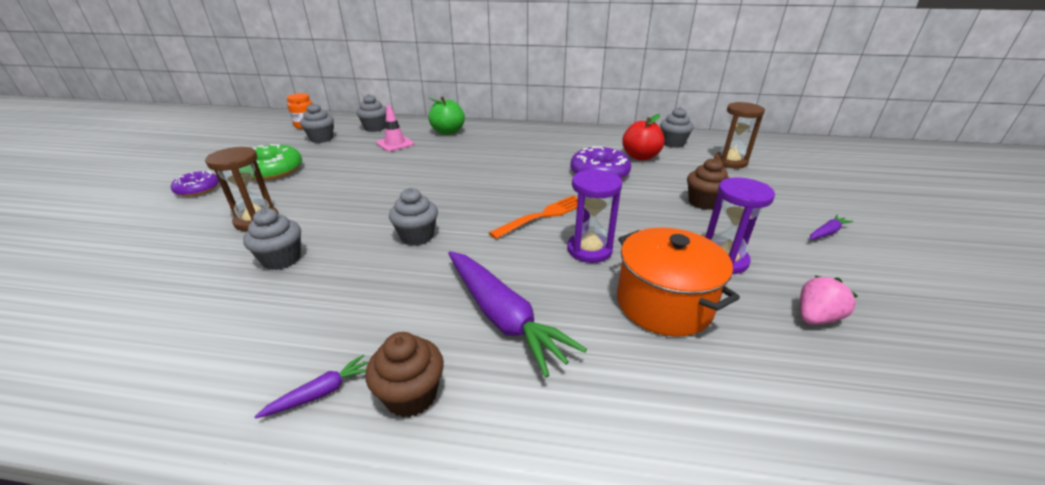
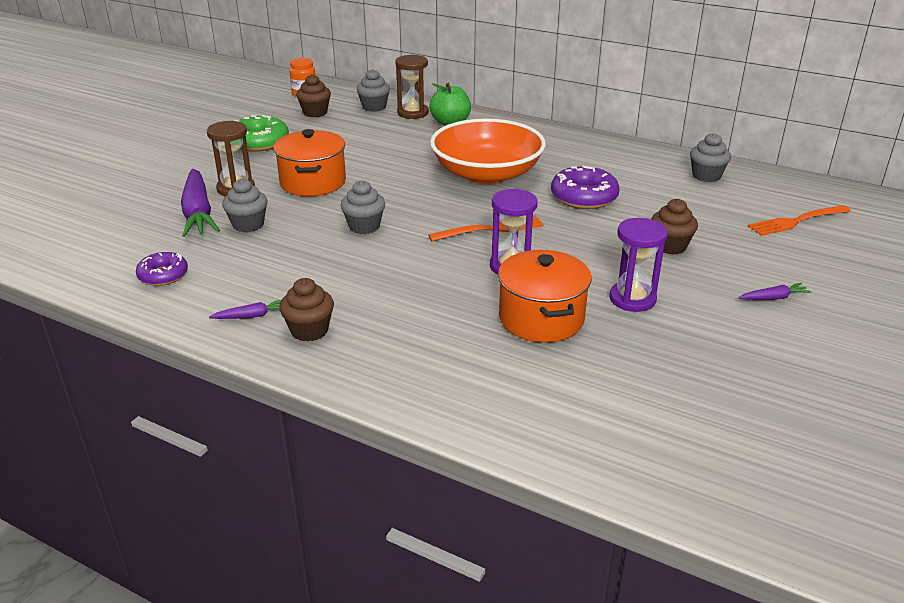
camera: 20 degrees right, 0 degrees up
(198, 189) = (192, 151): purple donut -> purple donut (163, 275)
(321, 139) = (315, 113): grey cupcake -> brown cupcake
(343, 200) = (313, 182): none -> orange pot
(395, 144) = (387, 129): pink traffic cone -> none
(502, 317) = (400, 299): purple carrot -> purple carrot (198, 213)
(505, 167) = (487, 174): none -> orange bowl
(640, 157) = (649, 186): red apple -> none
(730, 162) = (754, 209): brown hourglass -> brown hourglass (413, 113)
(767, 166) = (796, 221): none -> orange fork
(815, 317) = (668, 356): pink strawberry -> none

